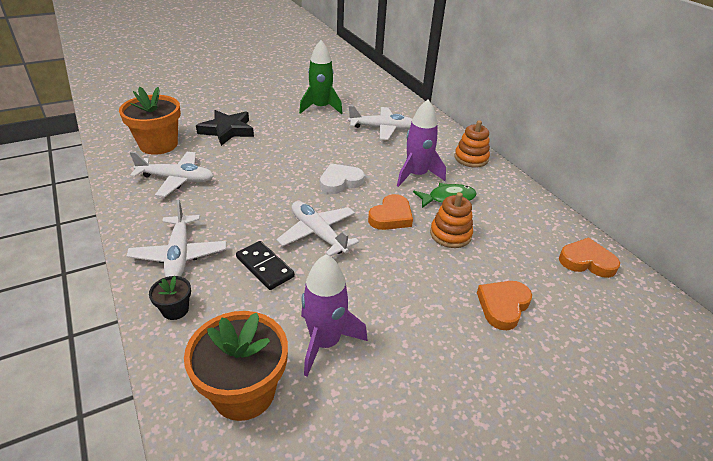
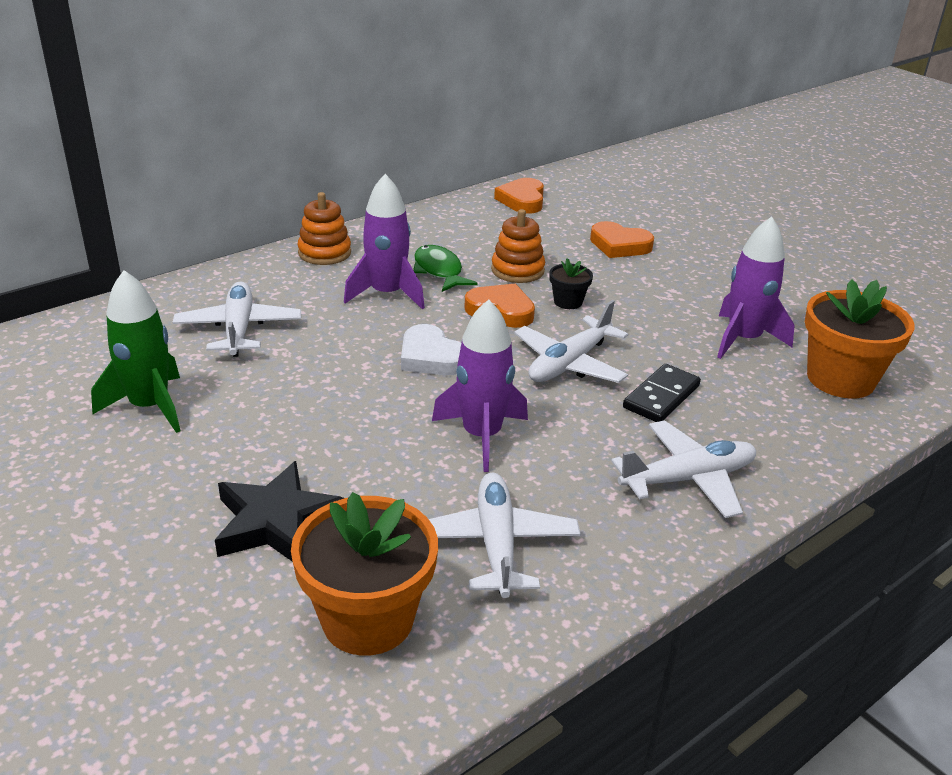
camera: 100 degrees left, 5 degrees down
(175, 310) = (783, 453): black flower pot -> black flower pot (568, 302)
(258, 188) = (481, 436): none -> purple rocket

